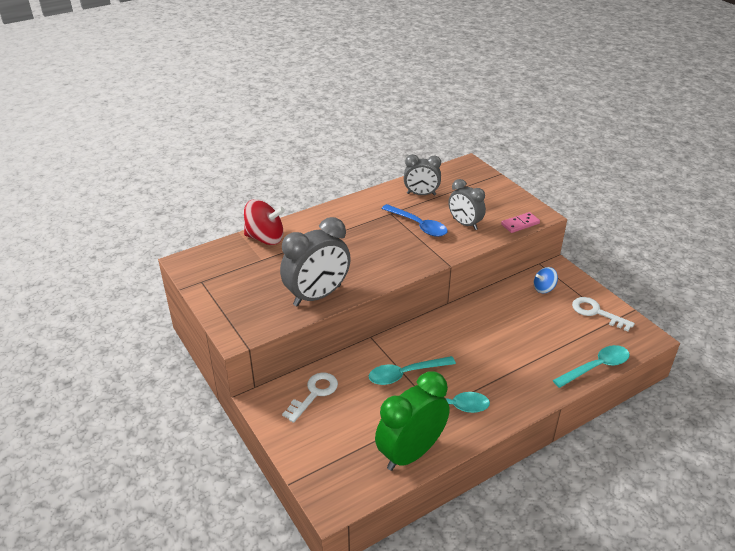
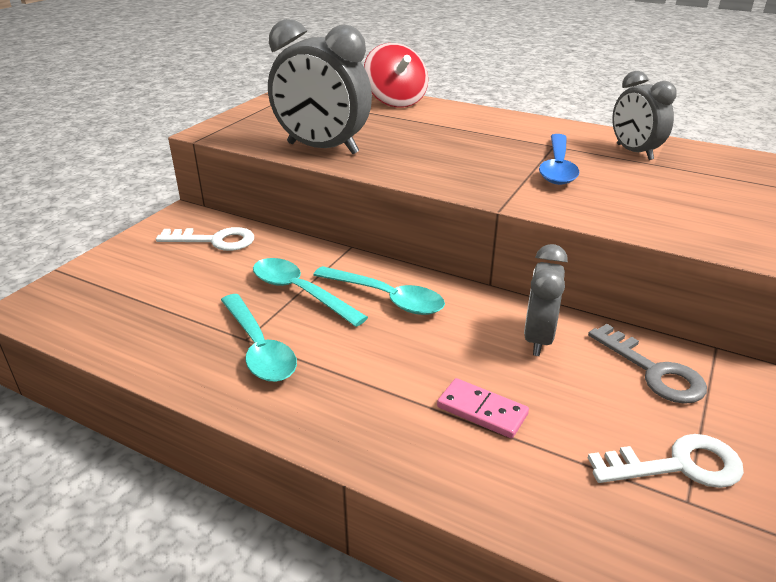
camera: 60 degrees right, 5 degrees down
(411, 453) = (143, 341): green clock -> none
(465, 224) = (620, 197): grey clock -> grey clock (538, 338)
(520, 224) = (708, 241): pink domino -> pink domino (482, 410)
(544, 288) = (653, 371): blue spinning top -> grey key
(596, 312) = (678, 465): white key -> white key turned 75 degrees clockwise
(596, 367) = (506, 509): turquoise spoon -> turquoise spoon (386, 298)

